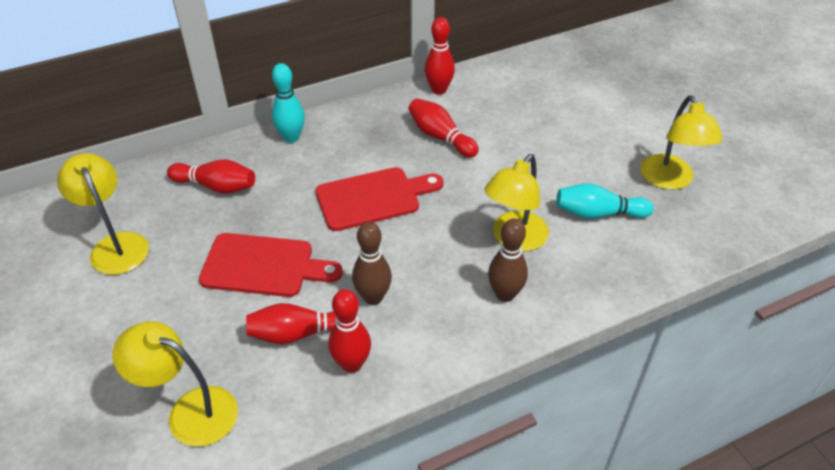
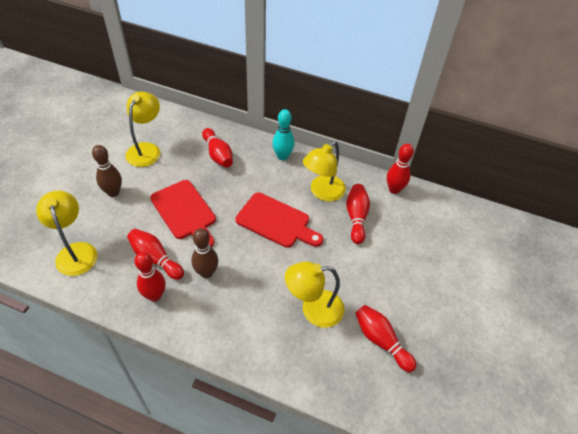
camera: 45 degrees right, 5 degrees up
(505, 294) = (266, 334): brown bowling pin -> brown bowling pin (113, 192)
(598, 213) = (381, 341): turquoise bowling pin -> red bowling pin
(670, 180) = (458, 364): yellow lamp -> yellow lamp (322, 192)

